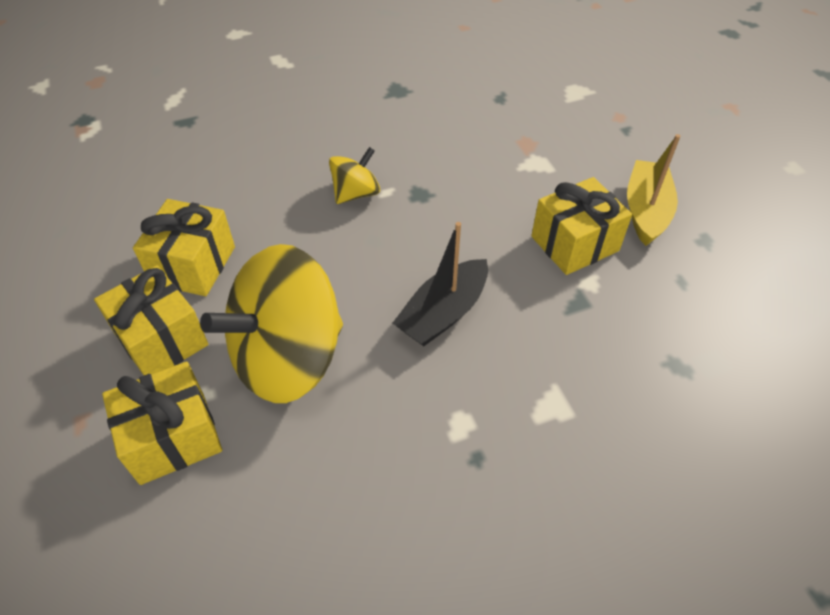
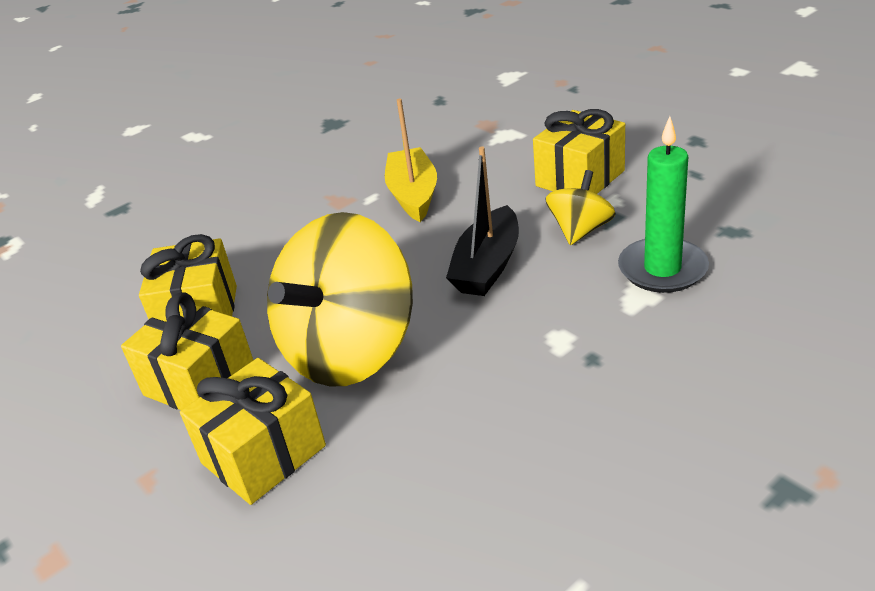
camera: 15 degrees left, 15 degrees down
(356, 193) = (340, 208): yellow spinning top -> yellow spinning top (580, 230)
(590, 384) = (662, 269): none -> green candle
(646, 211) = (629, 137): yellow boat -> yellow boat (413, 195)

